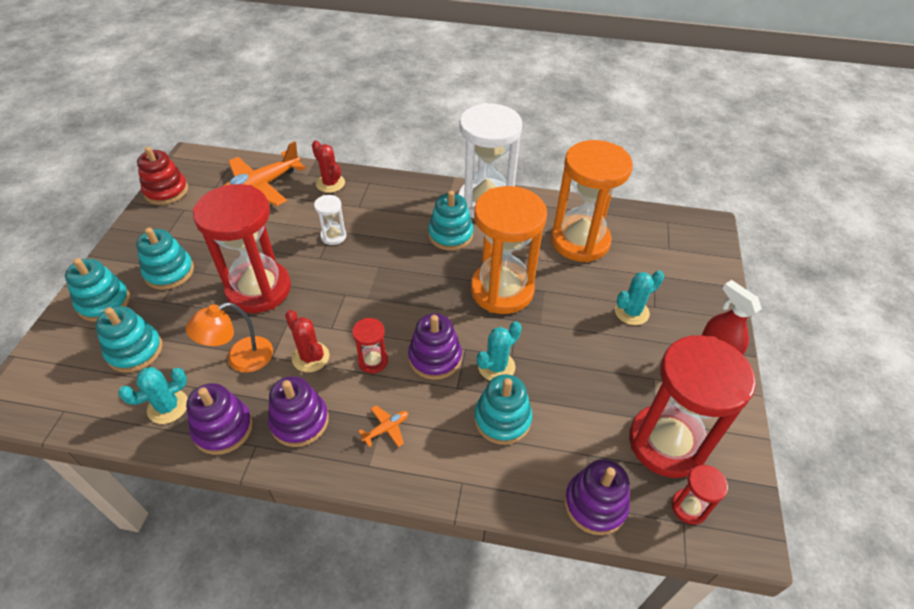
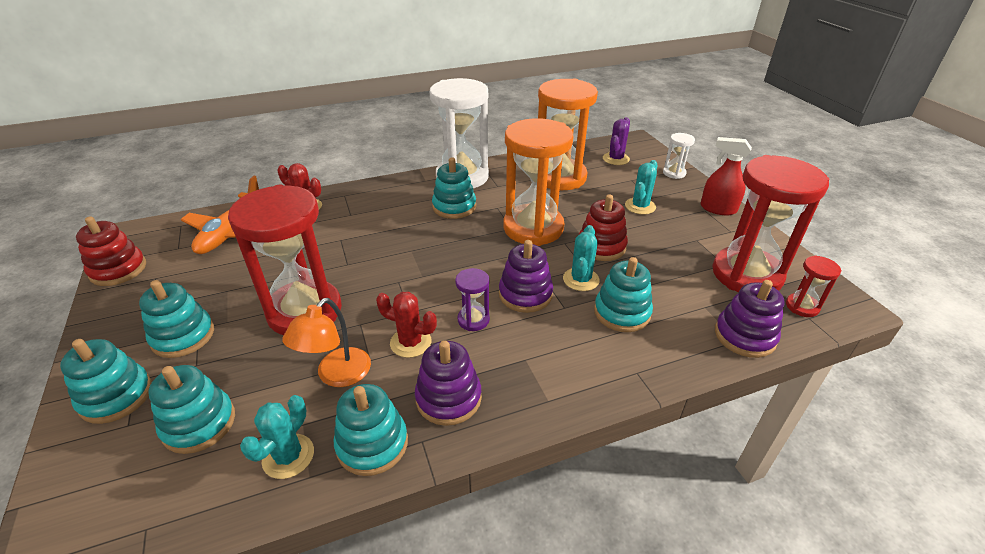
camera: 30 degrees left, 10 degrees down
(223, 428) = (372, 444): purple stacking toy -> turquoise stacking toy
(333, 236) = (346, 243): white hourglass -> white hourglass (674, 173)
(373, 361) = (473, 320): red hourglass -> purple hourglass
(386, 428) = (535, 364): orange plane -> none
(548, 340) = (601, 246): none -> red stacking toy
(661, 241) = (615, 159): none -> purple cactus

